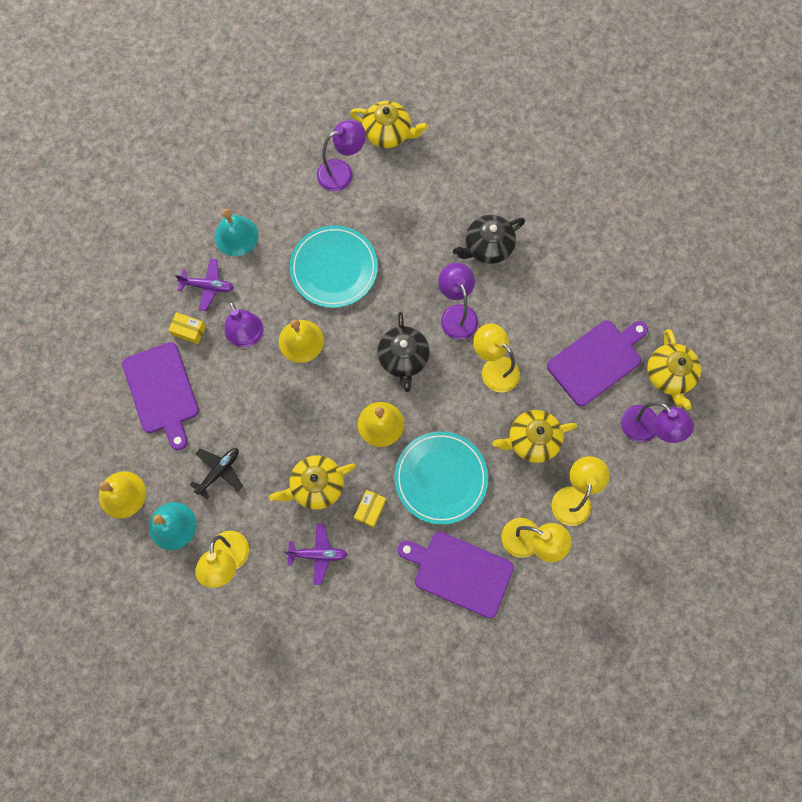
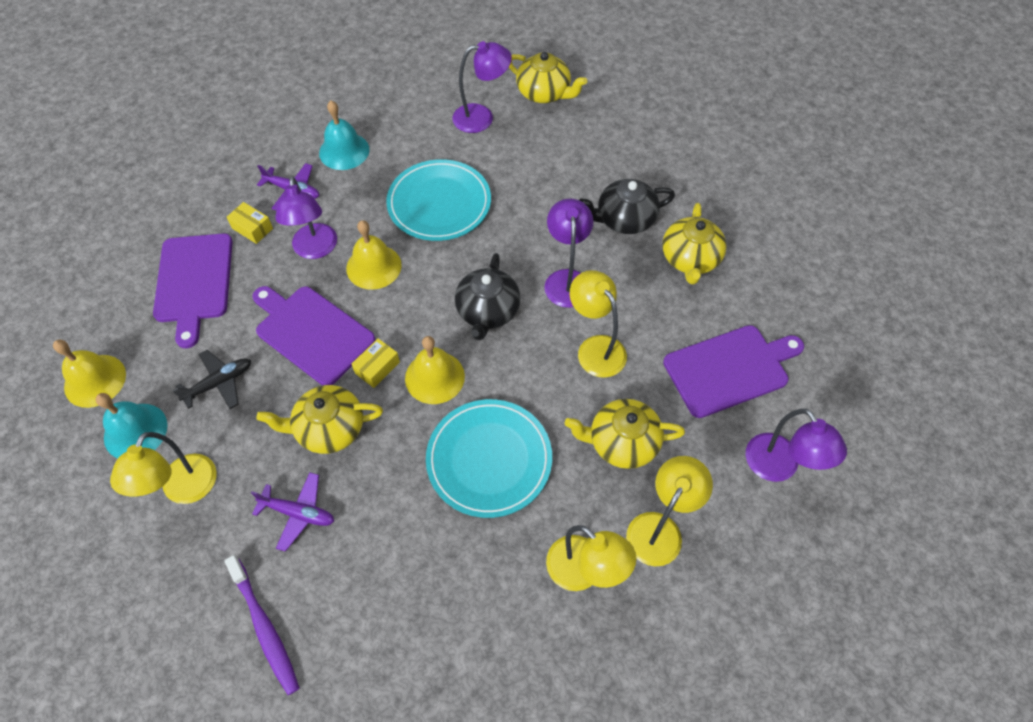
camera: 15 degrees right, 15 degrees down
(326, 638) = (265, 628): none -> purple toothbrush
(370, 509) = (385, 475): yellow box -> yellow box (377, 368)
(459, 572) = (476, 587): purple cutting board -> purple cutting board (312, 333)
(669, 375) = (822, 408): yellow teapot -> yellow teapot (690, 259)

